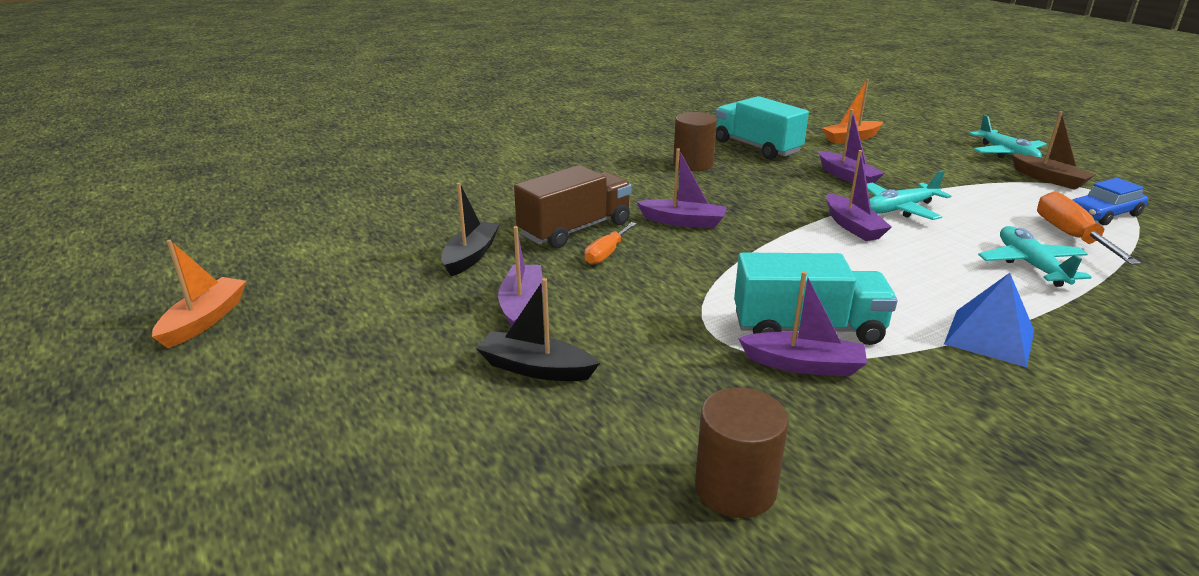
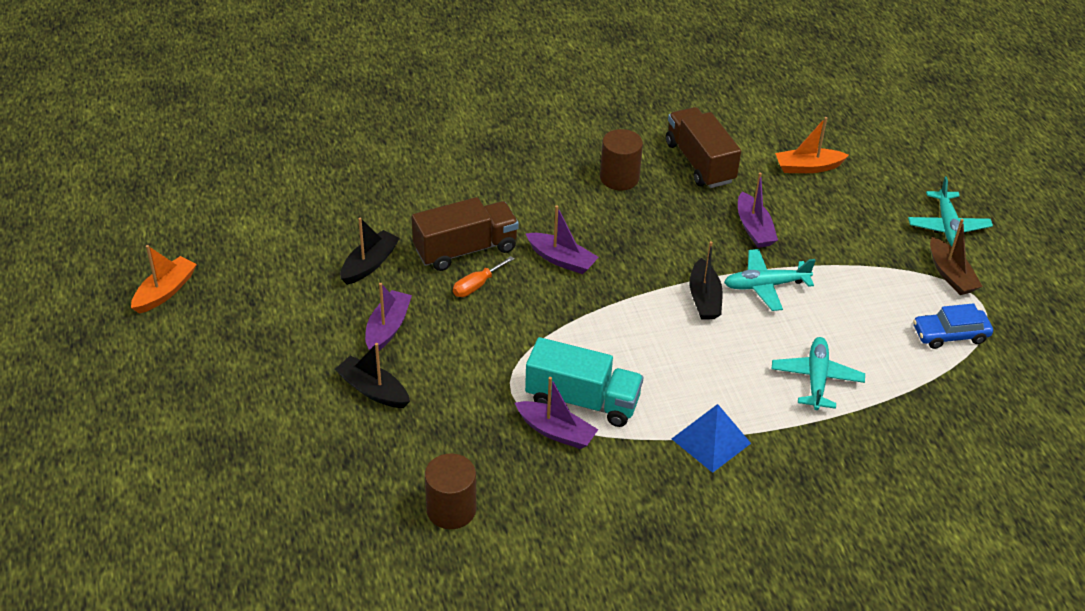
camera: 15 degrees right, 15 degrees up
(756, 147) = (699, 162): turquoise truck -> brown truck
(853, 226) = (704, 298): purple boat -> black boat
(1070, 236) = (887, 354): orange screwdriver -> none

